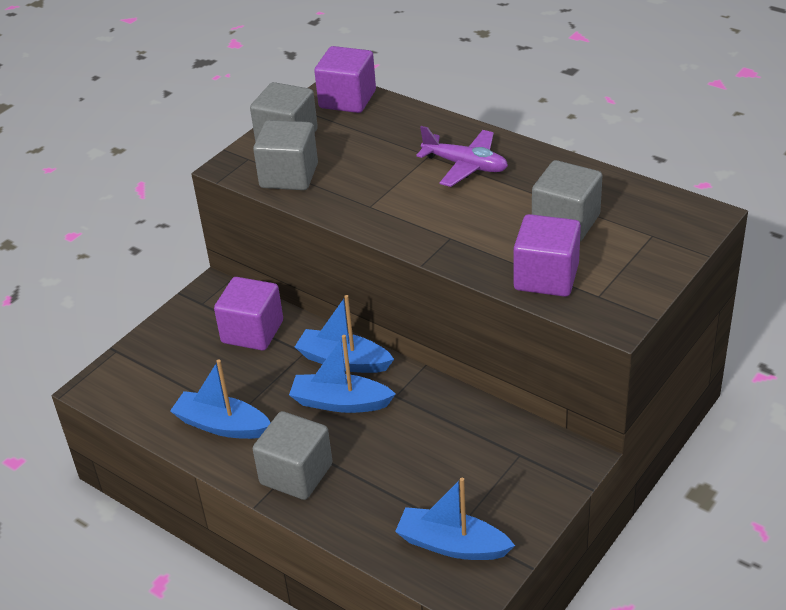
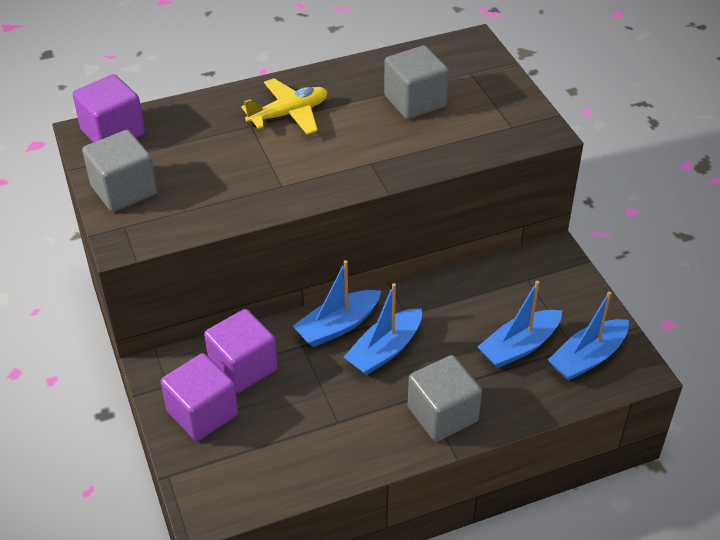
camera: 60 degrees left, 5 degrees up
(222, 425) = (343, 438): blue boat -> blue boat (519, 346)
(289, 176) = (183, 212): grey cube -> none
(465, 166) = (288, 114): purple plane -> yellow plane
(546, 277) = (467, 139): purple cube -> purple cube (202, 413)

